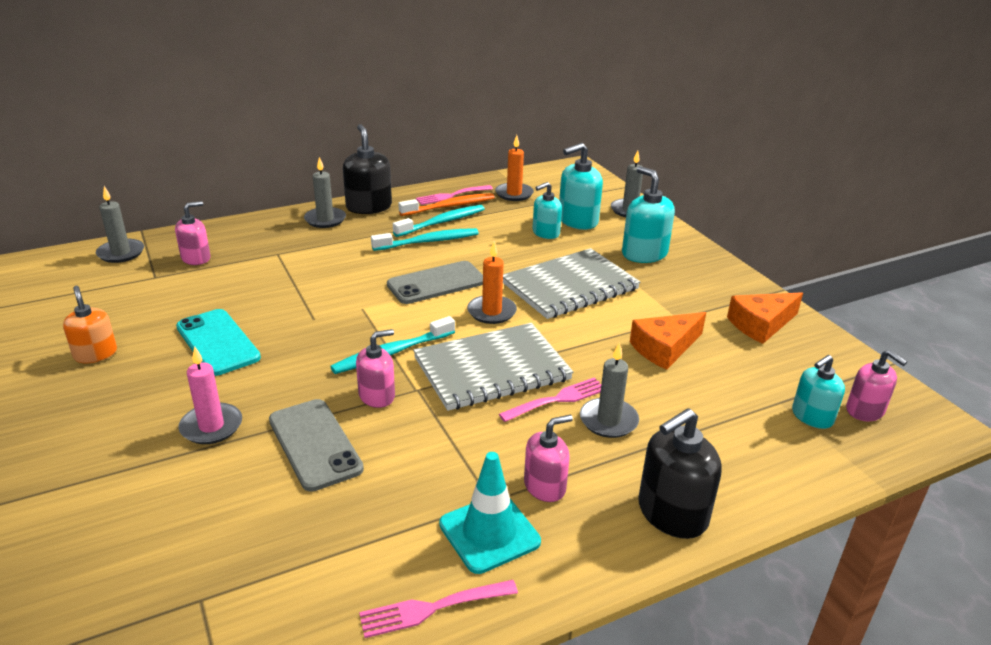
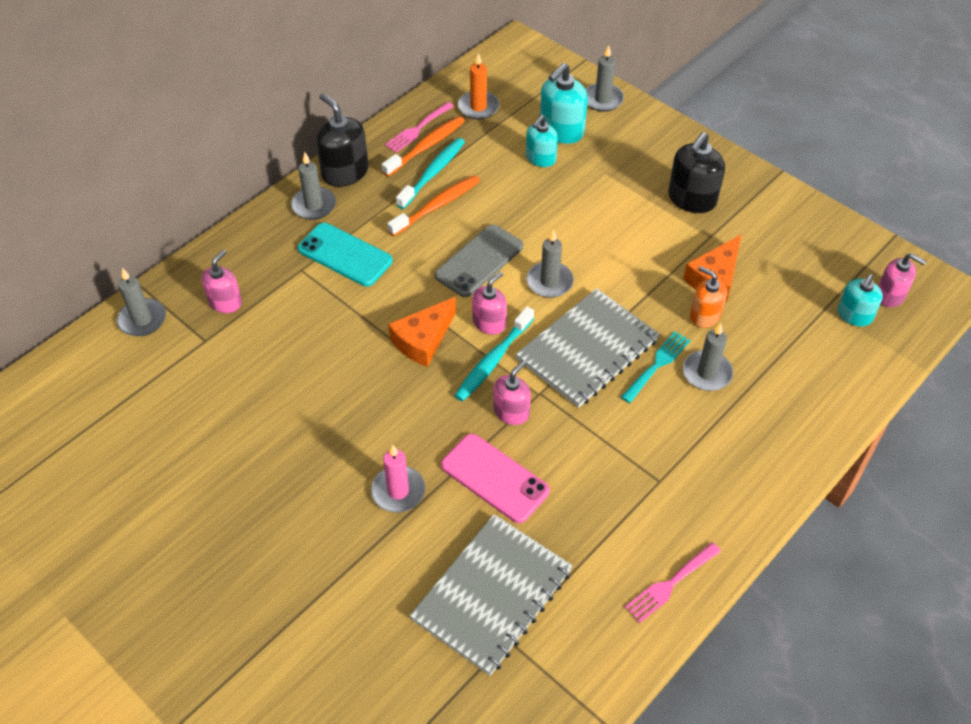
camera: 20 degrees left, 20 degrees up
(95, 354) = (231, 452): orange soap dispenser -> orange soap dispenser (704, 315)
(218, 342) = (332, 400): turquoise phone -> turquoise phone (345, 255)
(314, 444) = (494, 478): grey phone -> pink phone
(428, 241) = (437, 206): turquoise toothbrush -> orange toothbrush
(489, 533) = (674, 509): turquoise traffic cone -> none
(491, 312) = (549, 282): orange candle -> grey candle
(545, 486) = (691, 454): pink soap dispenser -> pink soap dispenser (489, 322)
(557, 399) = (657, 365): pink fork -> turquoise fork
(569, 286) = (600, 226): grey notebook -> grey notebook (492, 595)
(644, 254) = (644, 160): turquoise soap dispenser -> none
(672, 513) = (791, 445): black soap dispenser -> black soap dispenser (691, 199)
(761, 325) = (780, 223): orange cheese -> orange cheese (423, 340)

